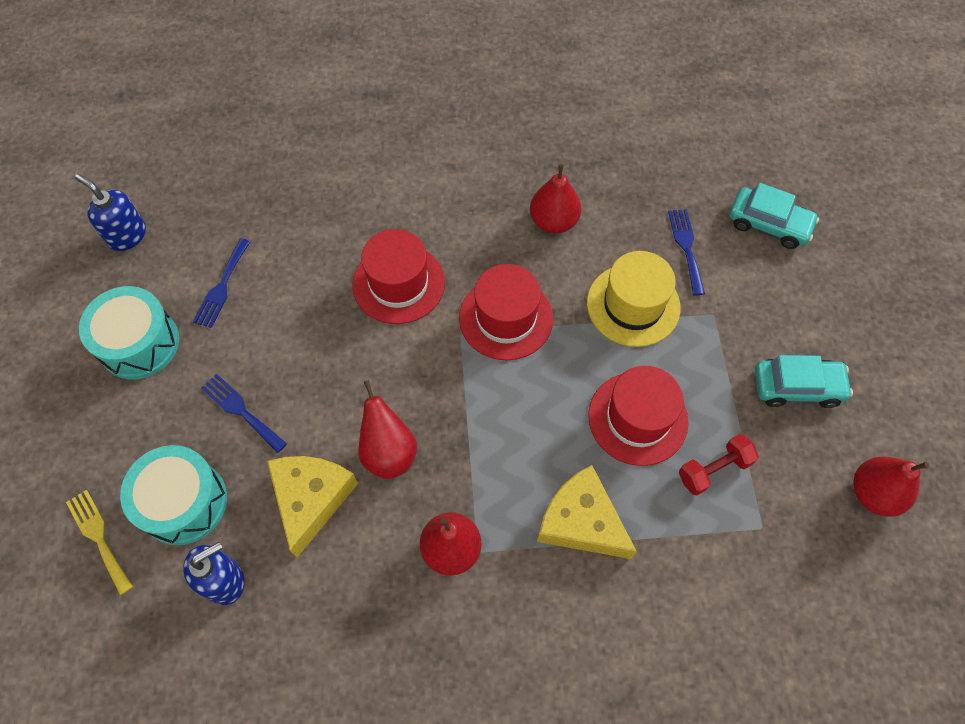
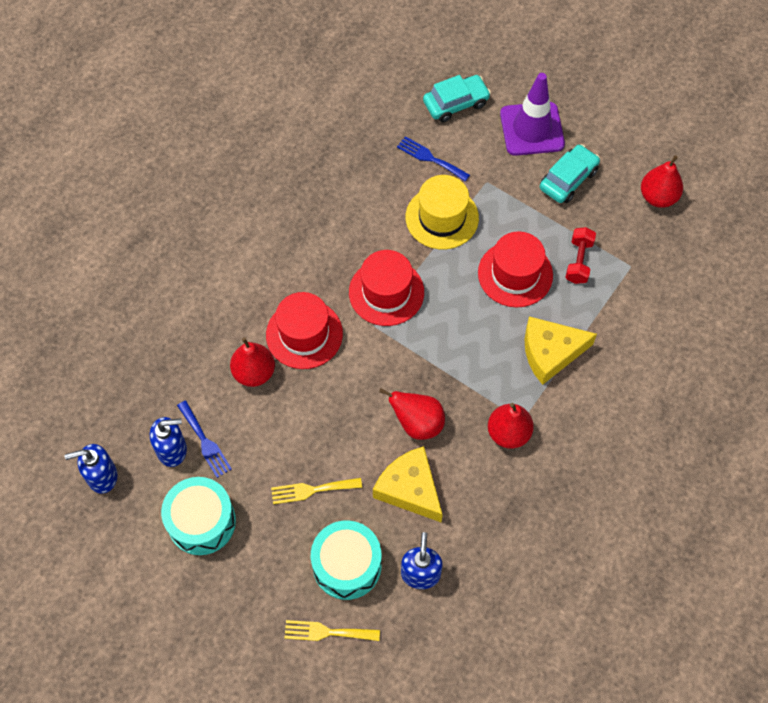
camera: 50 degrees left, 0 degrees up
(194, 268) = (172, 450): none -> blue soap dispenser
(241, 410) = (312, 490): blue fork -> yellow fork
(553, 221) = (343, 213): red pear -> red pear (254, 372)
(816, 310) = (532, 129): none -> purple traffic cone

